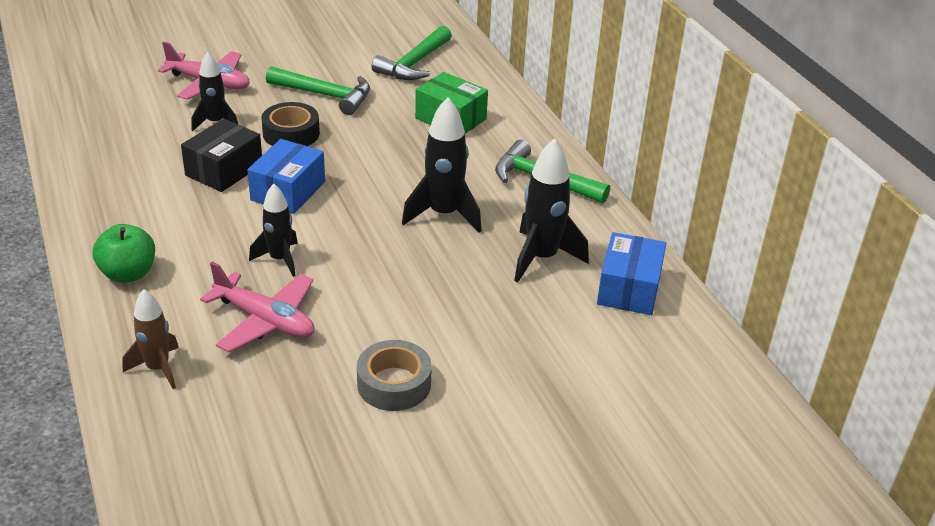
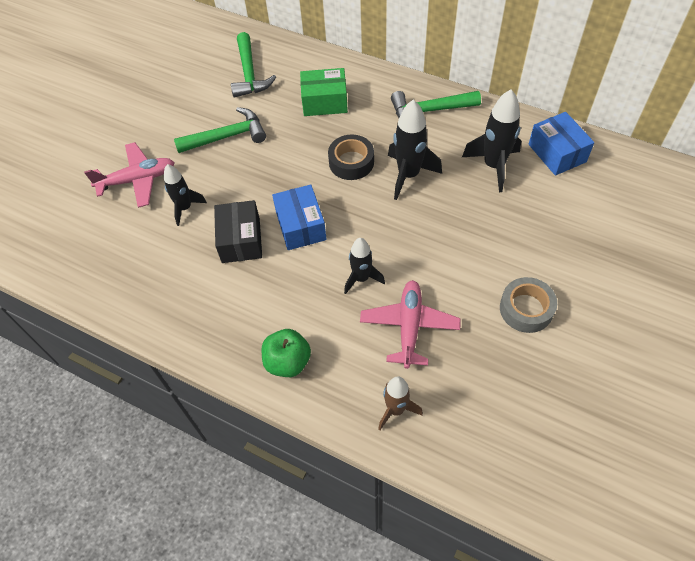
camera: 35 degrees left, 20 degrees up
(265, 320) = (409, 326): pink plane -> pink plane turned 75 degrees counterclockwise
(291, 133) = (245, 181): black tape -> black tape (351, 162)

